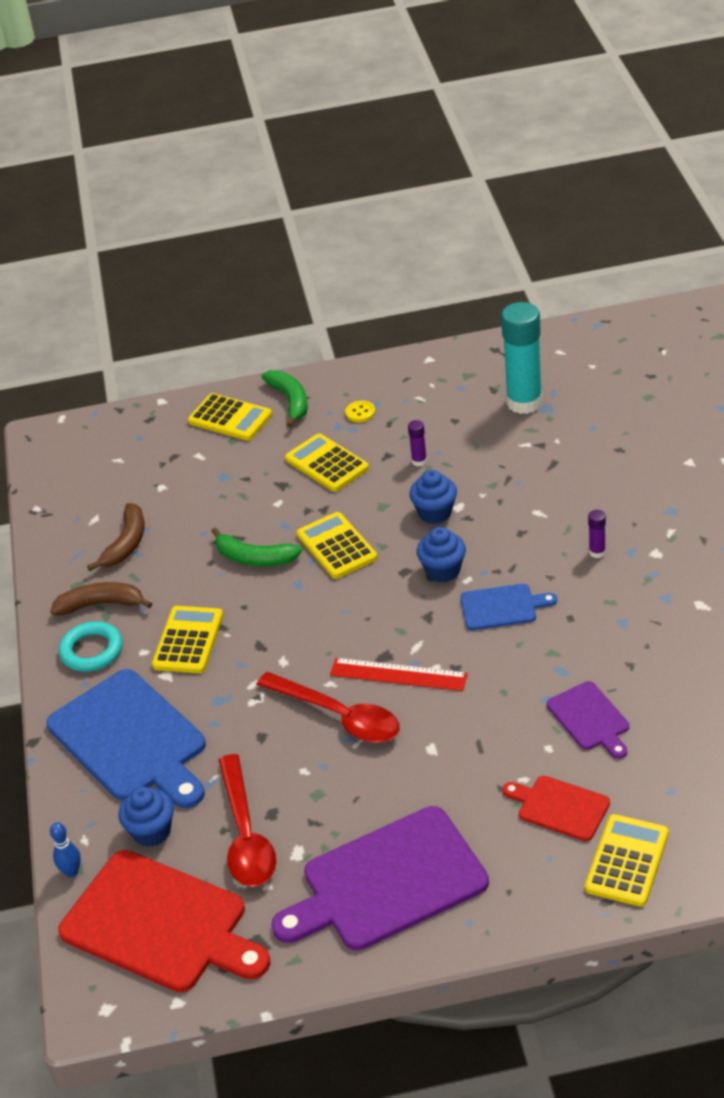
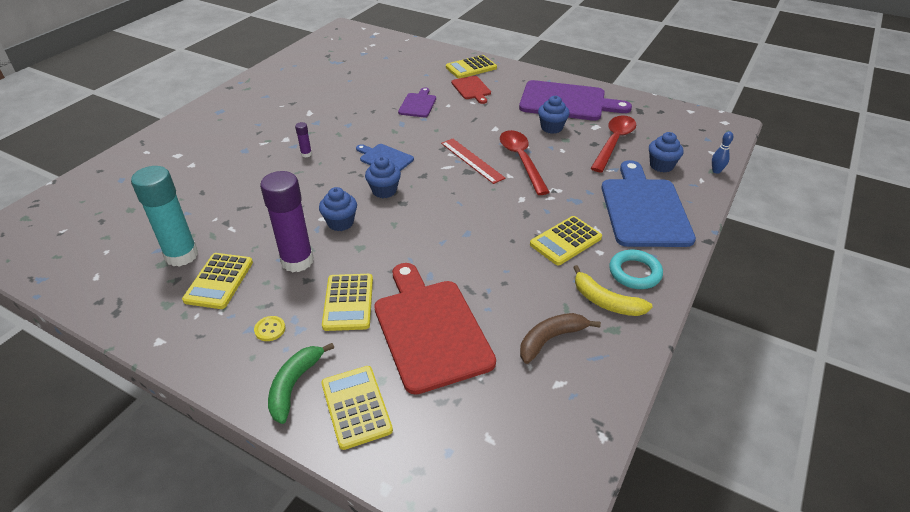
camera: 145 degrees left, 0 degrees up
(101, 604) = (606, 301): brown banana -> yellow banana
(160, 924) = (681, 134): red cutting board -> red cutting board (430, 329)
(255, 558) = (473, 266): green banana -> none
(336, 546) = (418, 240): yellow calculator -> yellow calculator (219, 281)
(356, 804) = (551, 128): none -> blue cupcake
(419, 461) = (297, 261): purple glue stick -> purple glue stick, size x2.41

